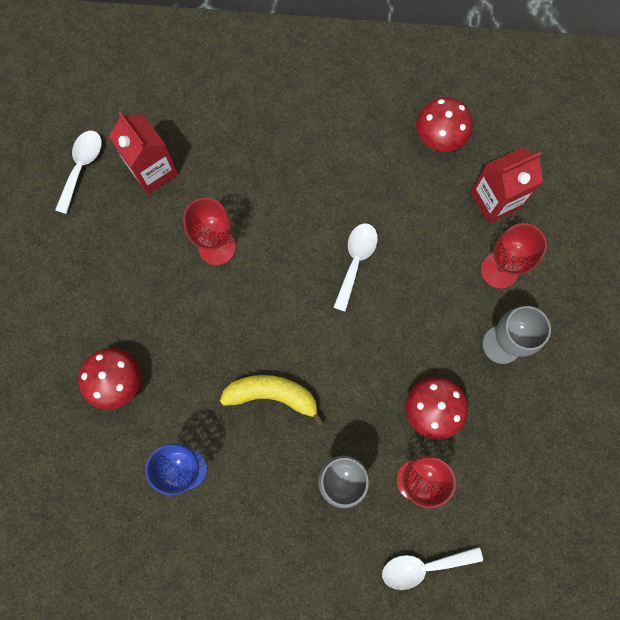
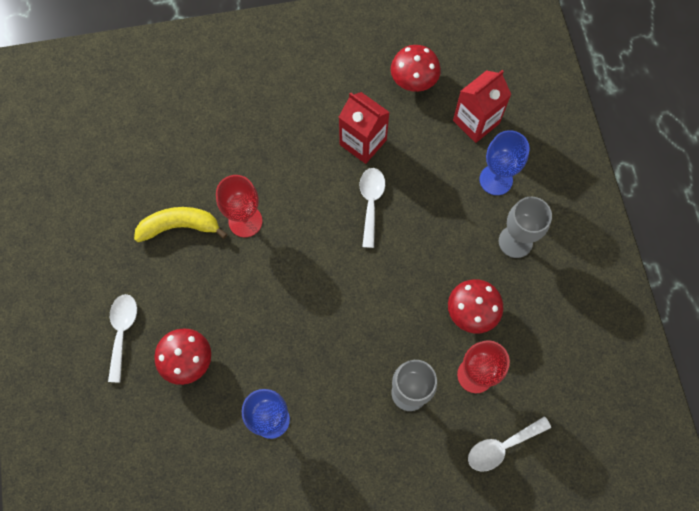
camera: 15 degrees left, 5 degrees down
(82, 167) = (104, 181): white spoon -> white spoon (122, 331)
(153, 170) = (169, 169): red carton -> red carton (363, 142)
(272, 395) = (330, 336): yellow banana -> yellow banana (180, 227)
(499, 270) = (496, 180): red goblet -> blue goblet

